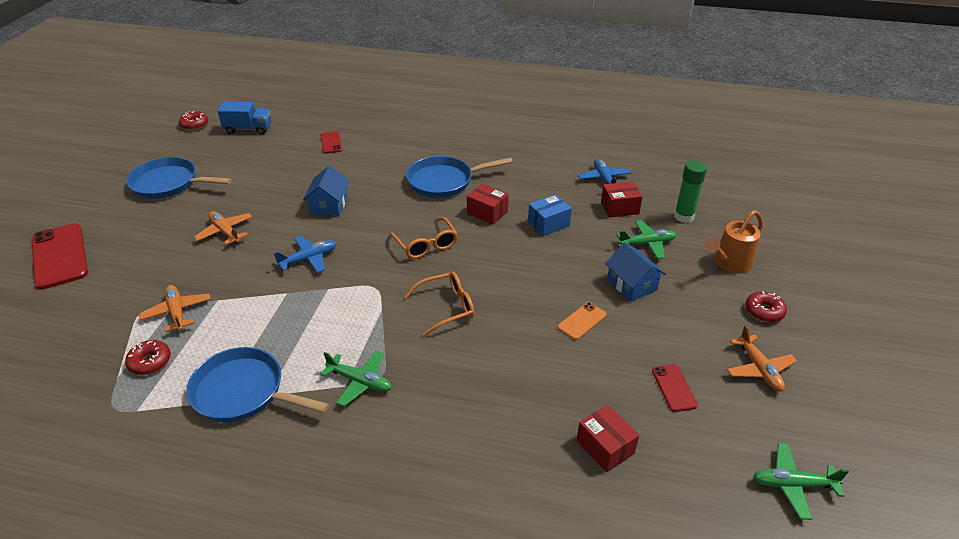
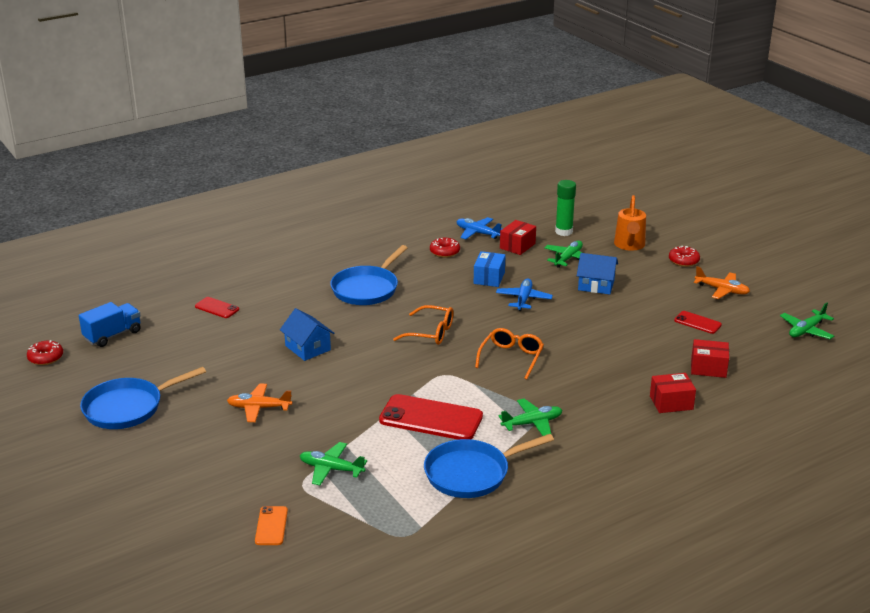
camera: 45 degrees left, 10 degrees down
(60, 256) = (144, 502): red phone -> red phone (431, 418)
(150, 362) = (373, 502): red donut -> red donut (444, 252)
(177, 312) = (331, 469): orange plane -> green plane
(309, 259) = (363, 386): blue plane -> blue plane (523, 299)
(487, 212) = (436, 292): red box -> red box (671, 403)
(582, 321) = (601, 319): orange phone -> orange phone (271, 526)

